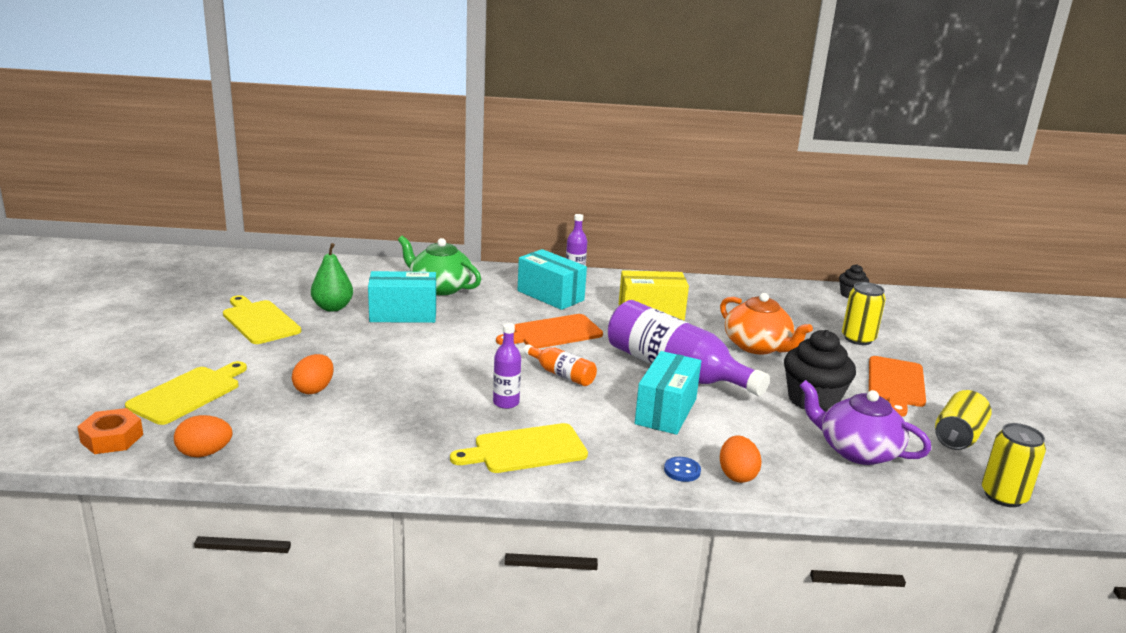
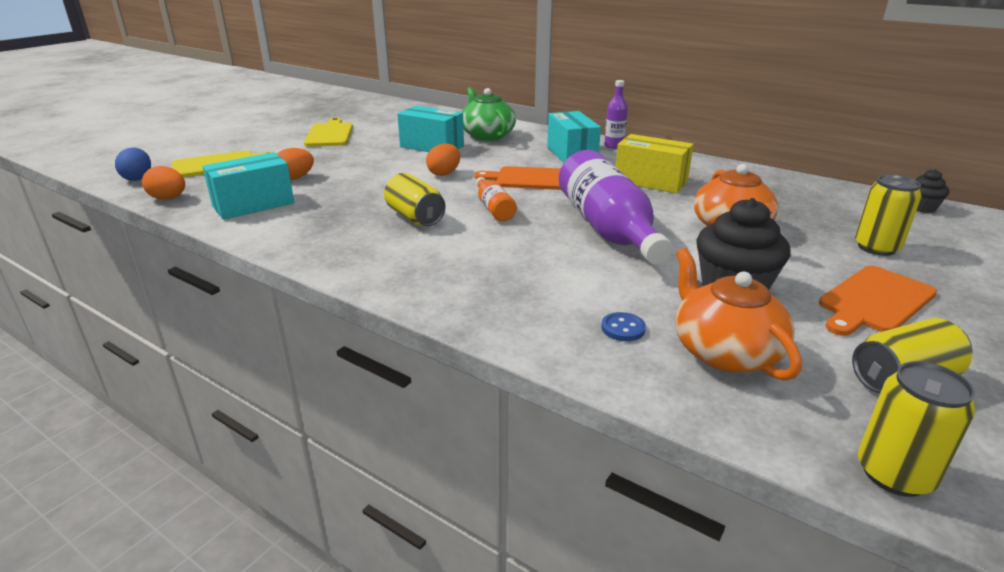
camera: 35 degrees right, 5 degrees up
(112, 438) = (138, 178): orange nut -> blue egg
(332, 307) = (389, 134): green pear -> none
(506, 403) = (415, 217): purple bottle -> yellow can
(525, 449) = (376, 253): yellow cutting board -> none
(666, 411) = (548, 258): turquoise box -> turquoise box (253, 205)
(682, 471) = (489, 309): blue button -> blue button (623, 328)
(737, 475) = (541, 331): orange egg -> orange egg (444, 173)
(857, 450) = (724, 351): purple teapot -> orange teapot

